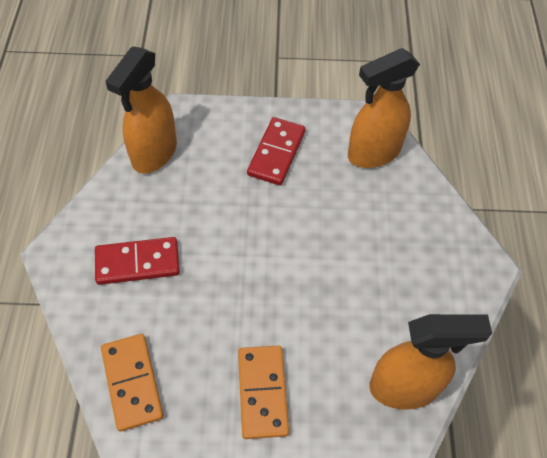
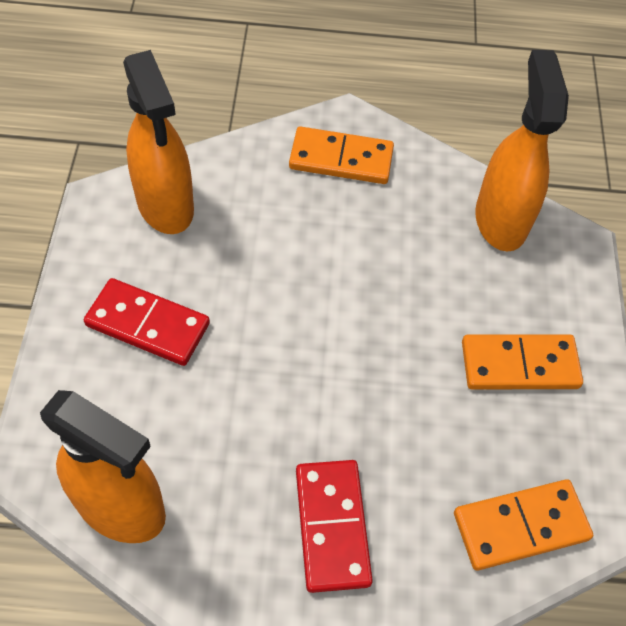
camera: 90 degrees left, 0 degrees up
(443, 262) = (341, 159): none -> orange domino

